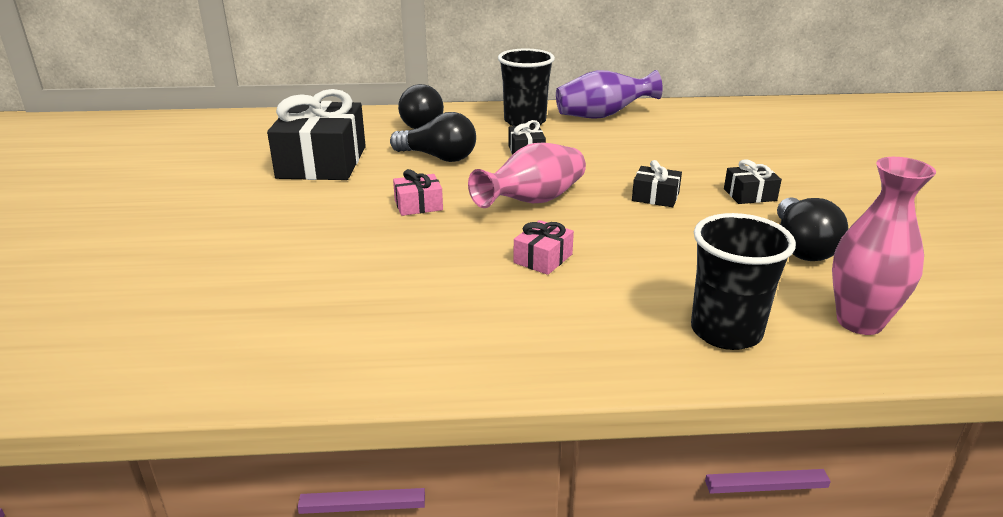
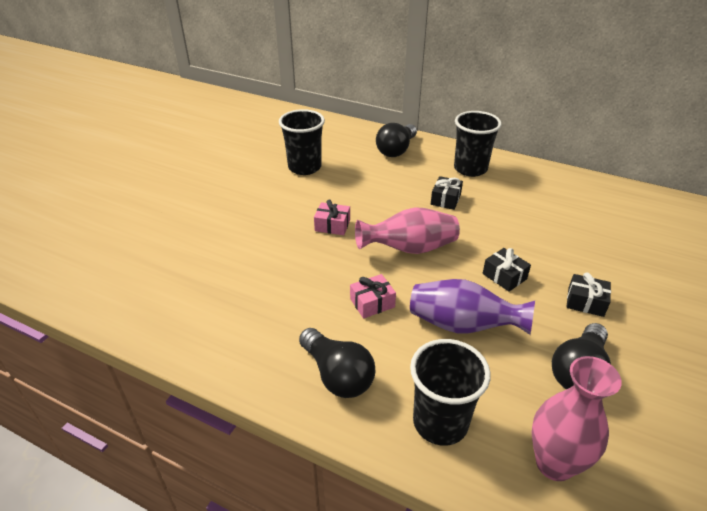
camera: 30 degrees right, 10 degrees up
(322, 162) = (304, 167): black gift -> black cup
(438, 157) = (380, 186): black light bulb -> black light bulb (337, 375)
(602, 116) = (537, 180): purple vase -> purple vase (462, 325)

